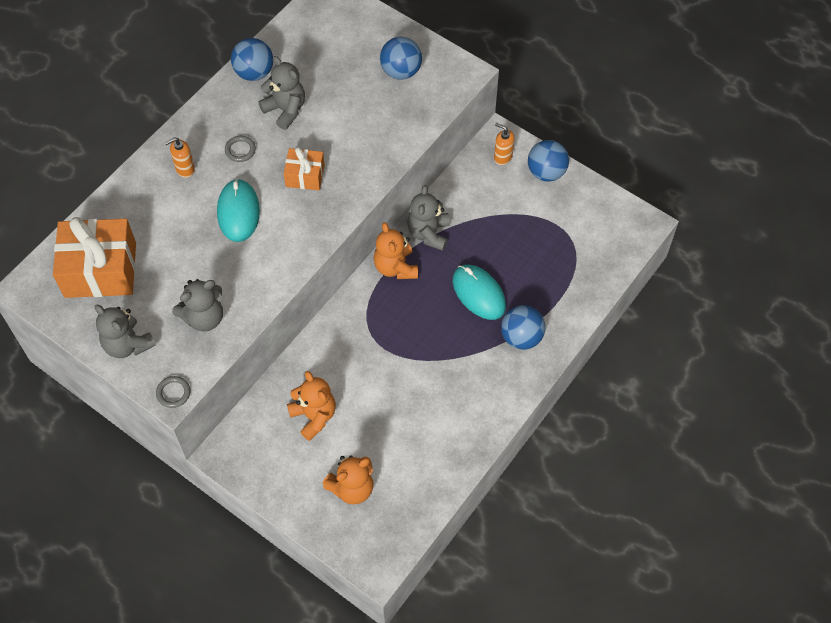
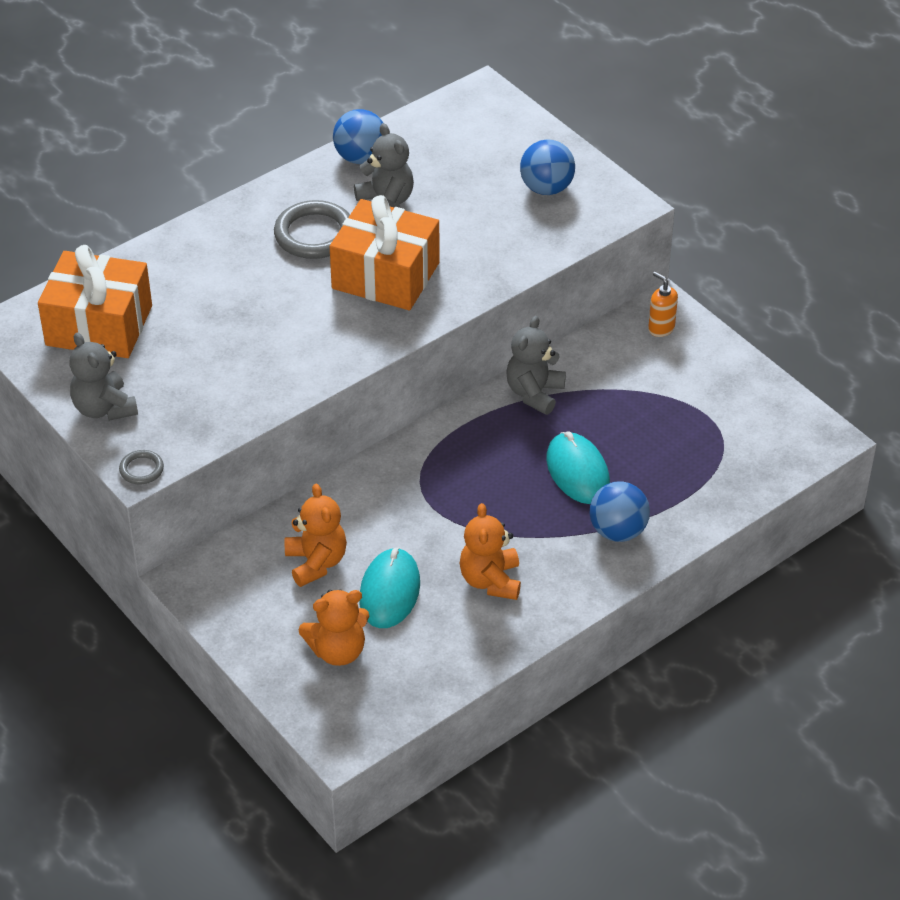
camera: 15 degrees right, 15 degrees down
(185, 169) = (239, 242): orange soap dispenser -> none
(204, 317) = (207, 399): grey teddy bear -> none
(238, 212) = (289, 298): turquoise mouse -> turquoise mouse (390, 591)
(240, 150) = (314, 234): grey ring -> grey ring, size x2.02
(305, 176) = (385, 276): orange gift -> orange gift, size x1.89
(395, 267) = (478, 422): orange teddy bear -> orange teddy bear (490, 581)
(546, 172) = (714, 355): blue ball -> none

